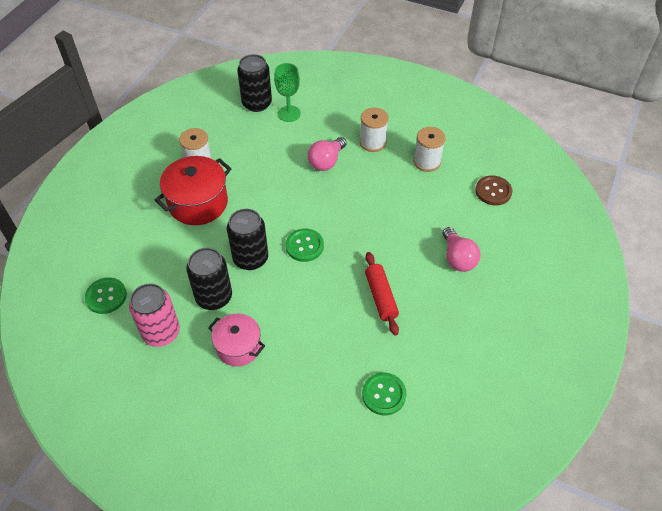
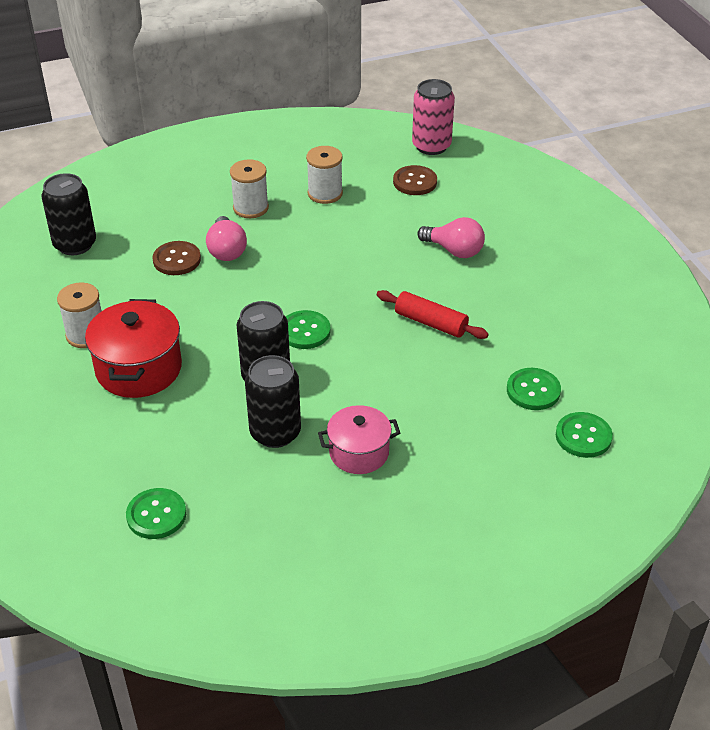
camera: 45 degrees left, 10 degrees down
(161, 332) = (264, 499): pink can -> pink can (431, 146)
(289, 113) = (126, 233): green goblet -> none
(294, 149) = (177, 260): none -> brown button
(374, 453) = (583, 436): none -> green button

